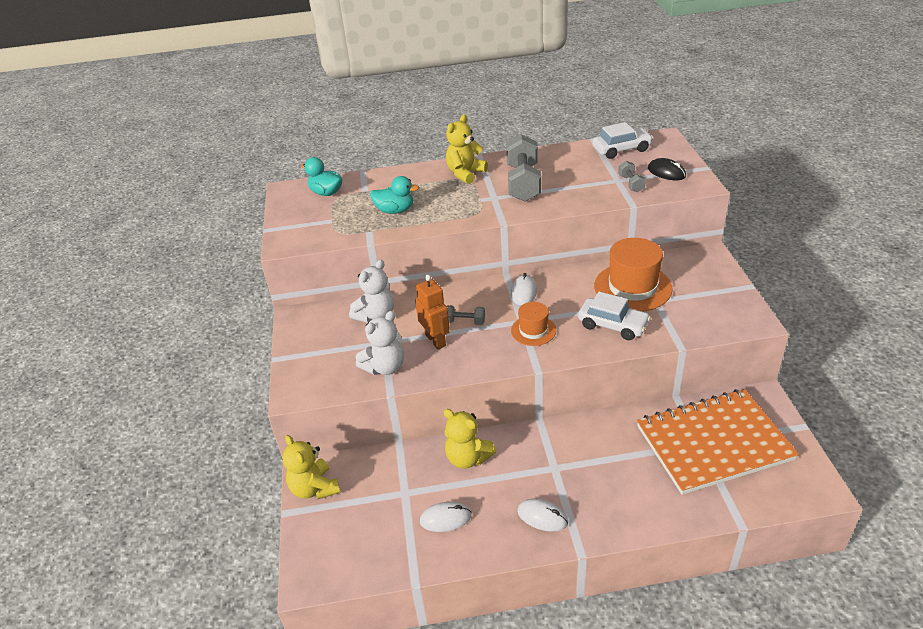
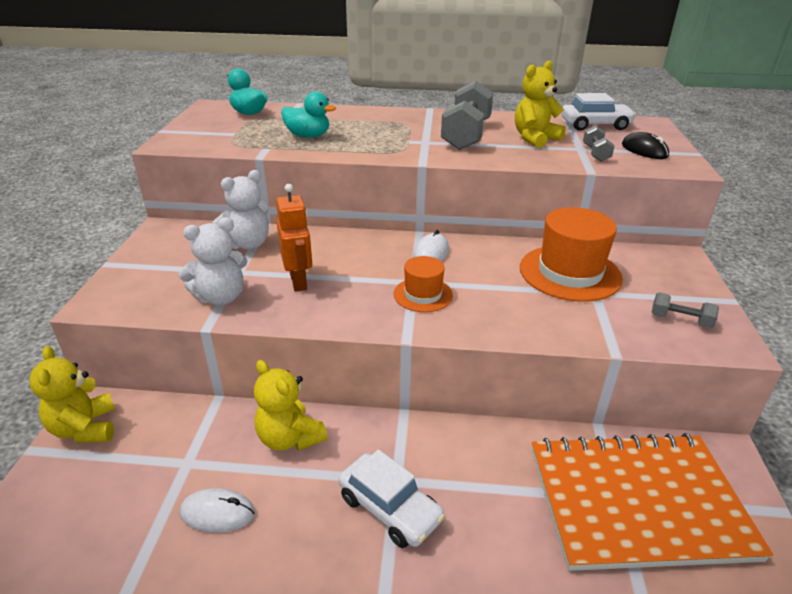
camera: 10 degrees right, 5 degrees down
(464, 322) = (344, 269): grey dumbbell -> grey dumbbell (680, 320)
(465, 173) = (406, 119): yellow teddy bear -> yellow teddy bear (535, 139)
(542, 517) = (349, 548): white mouse -> none
(613, 325) = (528, 309): white car -> white car (390, 508)

